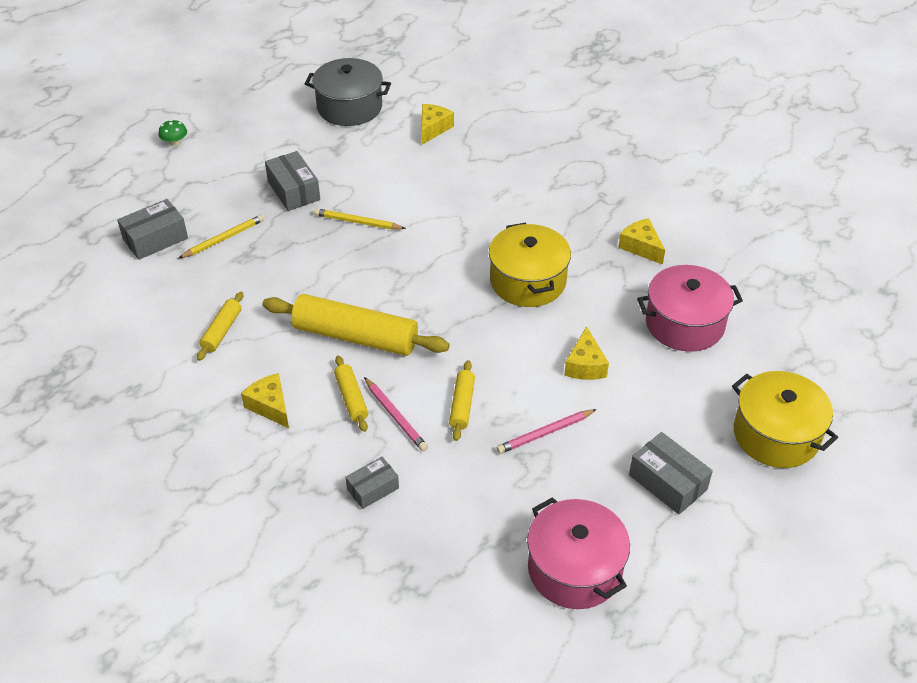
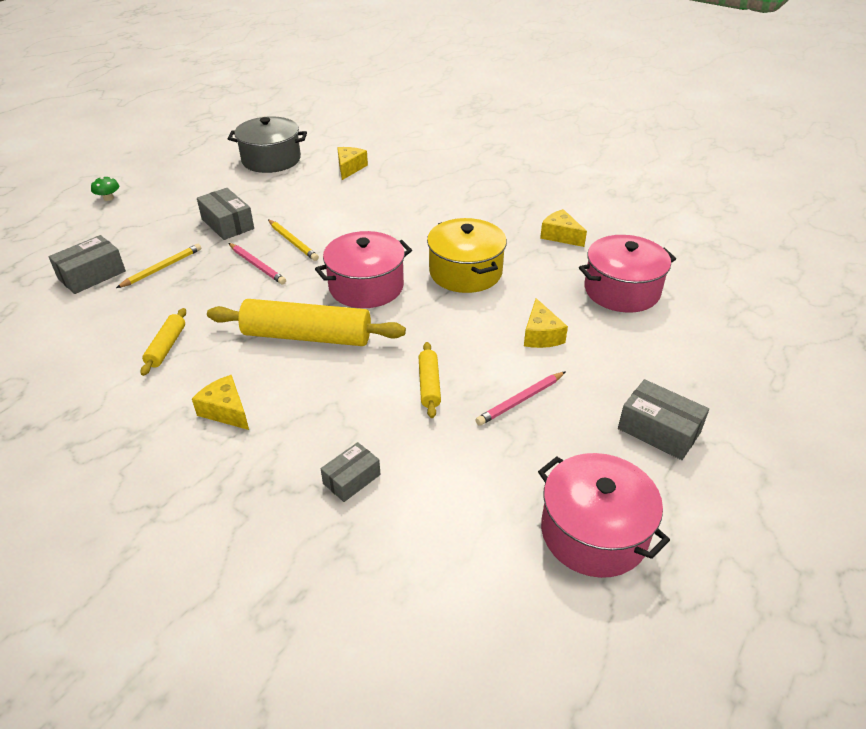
camera: 10 degrees left, 5 degrees down
(351, 398) = (312, 392): yellow rolling pin -> none
(357, 222) = (292, 242): yellow pencil -> yellow pencil turned 135 degrees counterclockwise
(395, 417) = (362, 404): pink pencil -> pink pencil (257, 266)
(423, 286) = (366, 286): none -> pink pot
(776, 435) = (744, 373): yellow pot -> none

